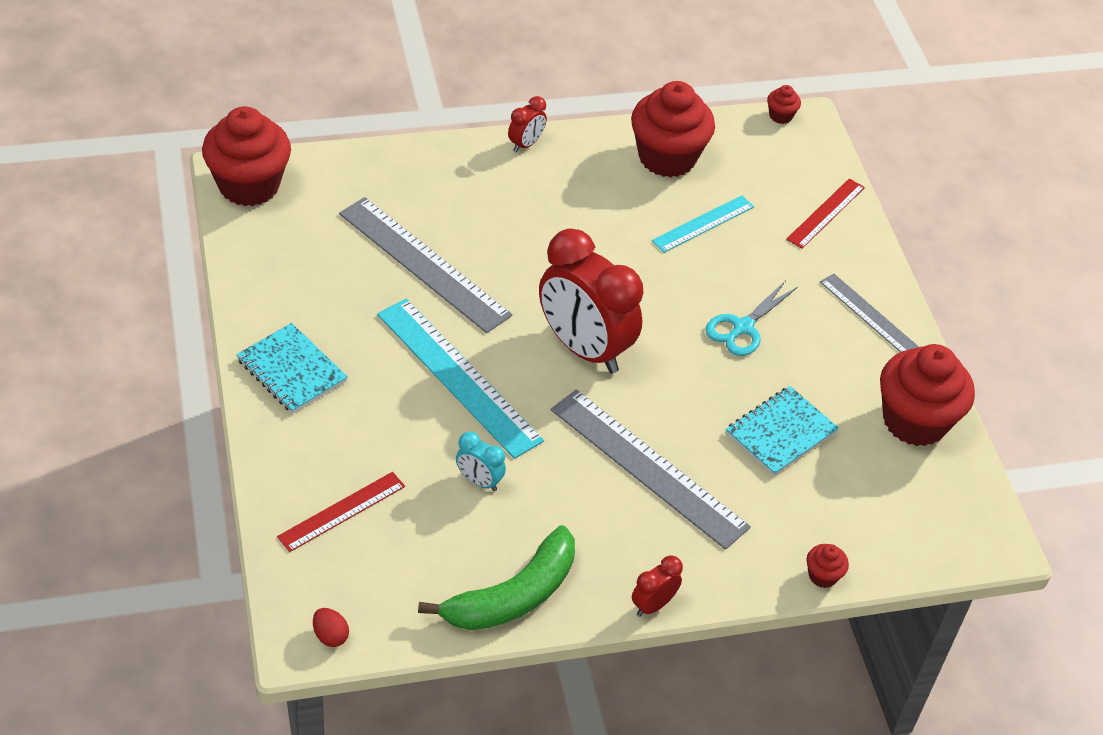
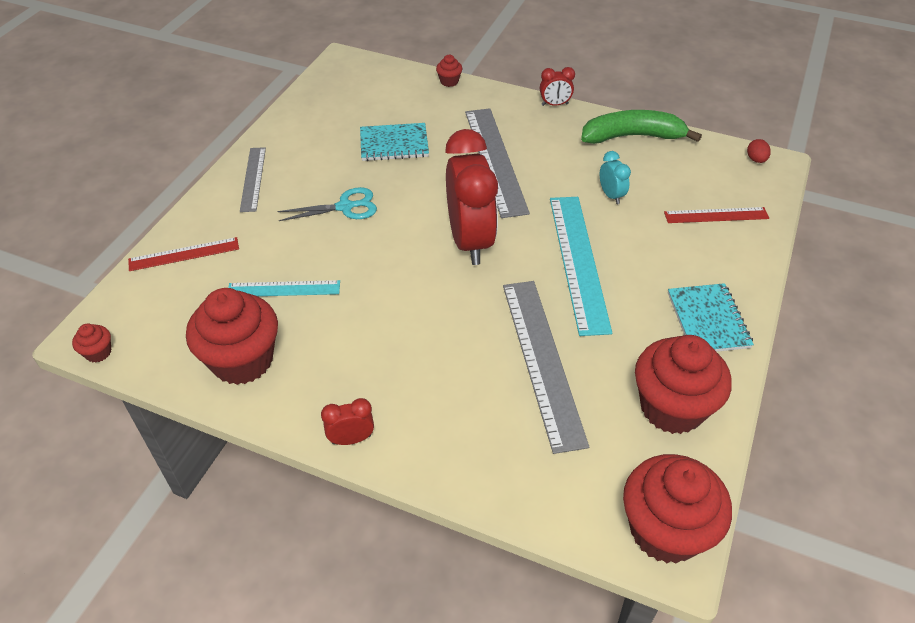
camera: 140 degrees left, 0 degrees up
(914, 421) = (308, 118): red cupcake -> red cupcake (671, 407)

